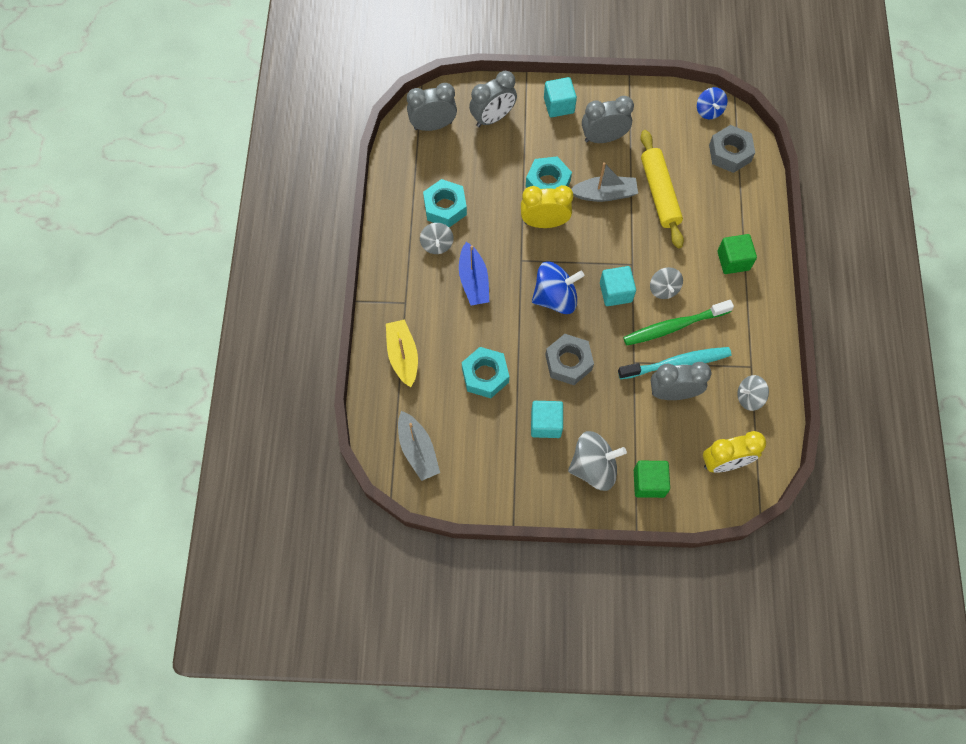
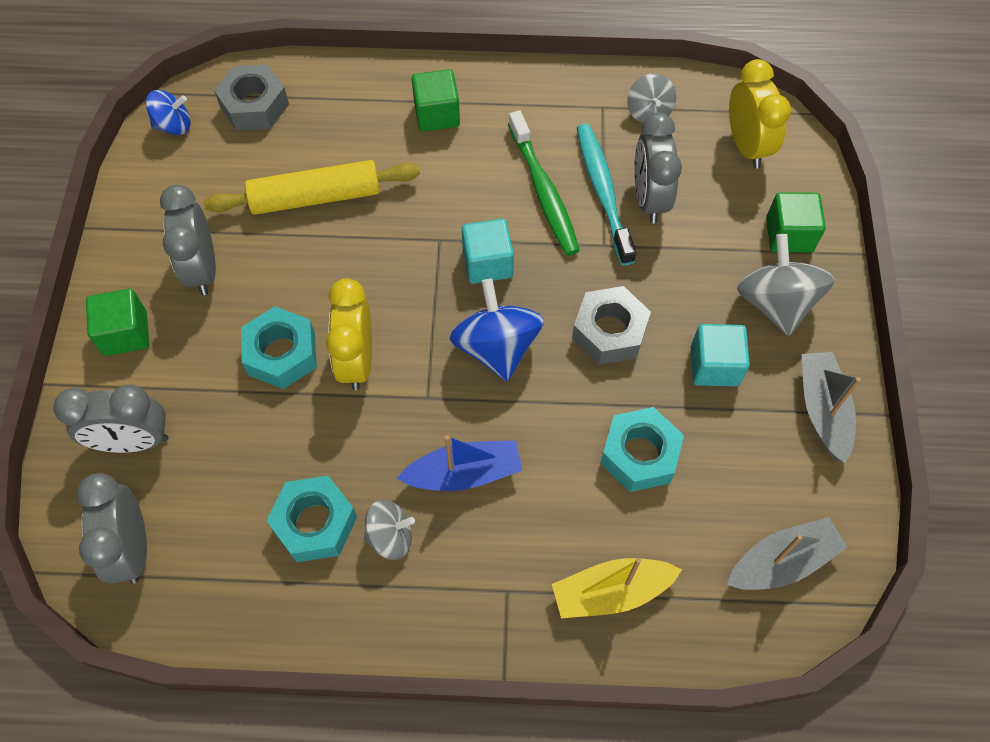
camera: 90 degrees left, 5 degrees down
(493, 118) = (133, 441): grey clock -> grey clock turned 120 degrees clockwise
(559, 105) = (125, 333): turquoise cube -> green cube
(605, 194) = (310, 271): grey boat -> grey boat (822, 410)
(664, 289) = (482, 201): grey spinning top -> none

